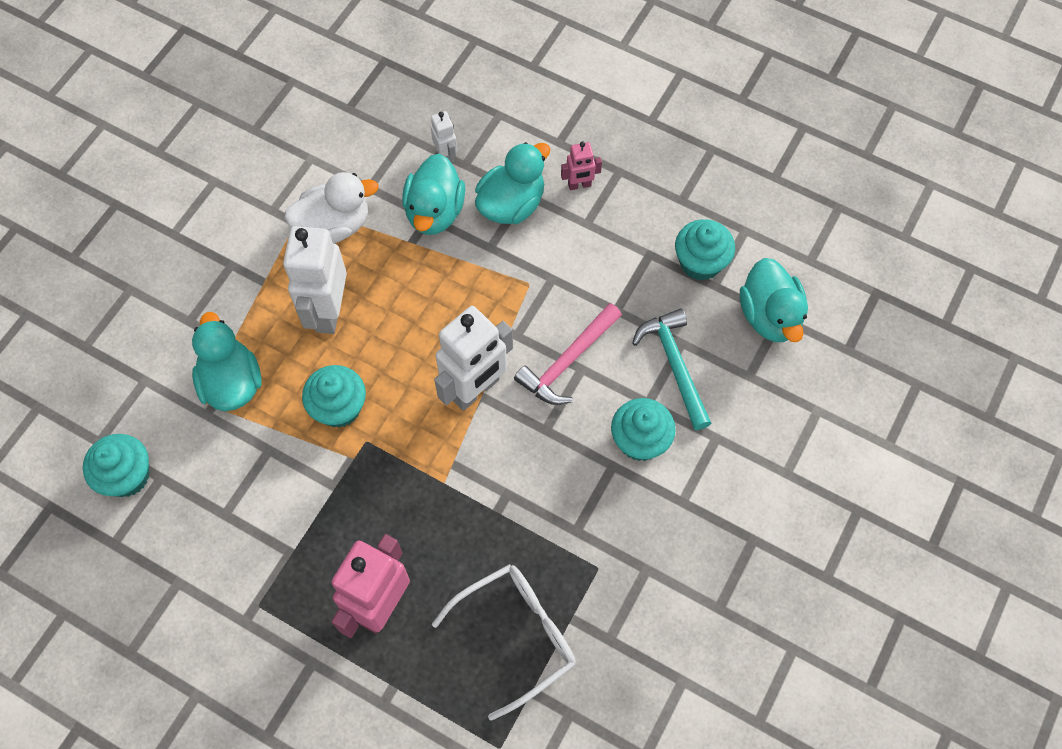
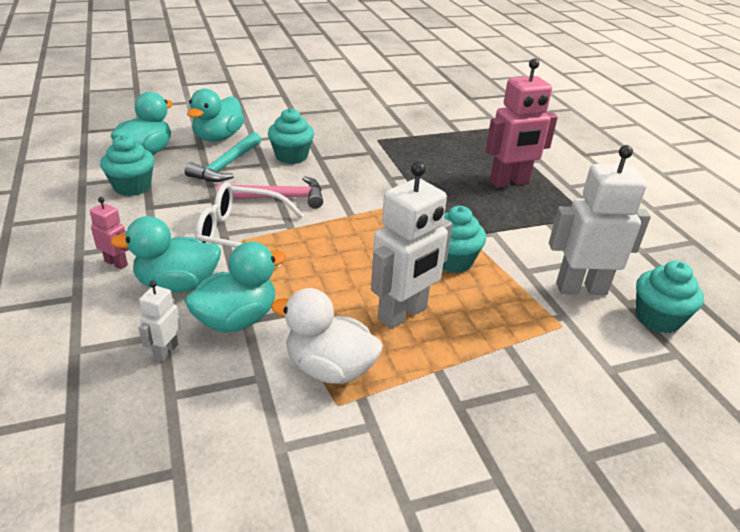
camera: 140 degrees left, 30 degrees down
(232, 382) = (526, 321): turquoise duck -> turquoise duck (218, 137)
(475, 390) = (350, 218): white robot -> white robot (581, 288)
(517, 635) = (445, 144): white glasses -> white glasses (240, 234)

